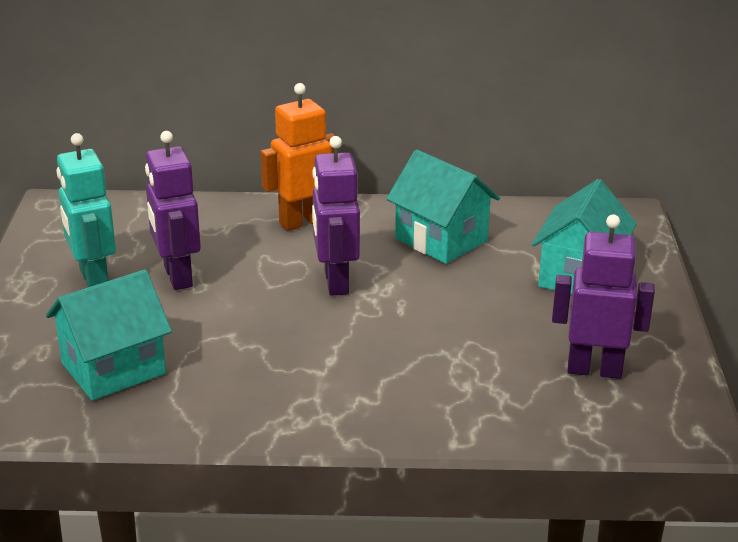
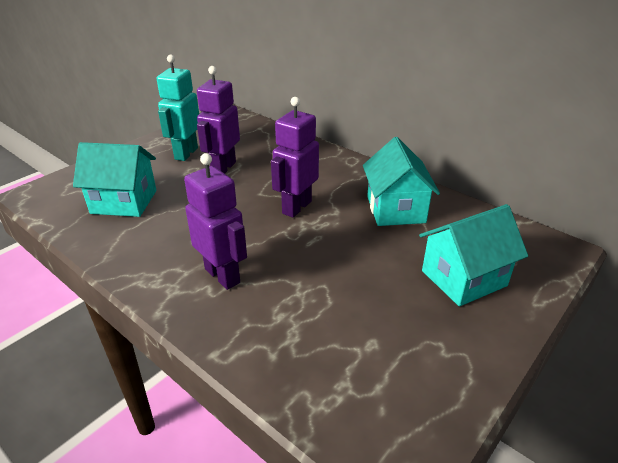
camera: 40 degrees right, 5 degrees up
(302, 221) = (328, 165): orange robot -> none
(594, 370) = (383, 358): purple robot -> purple robot (223, 275)

